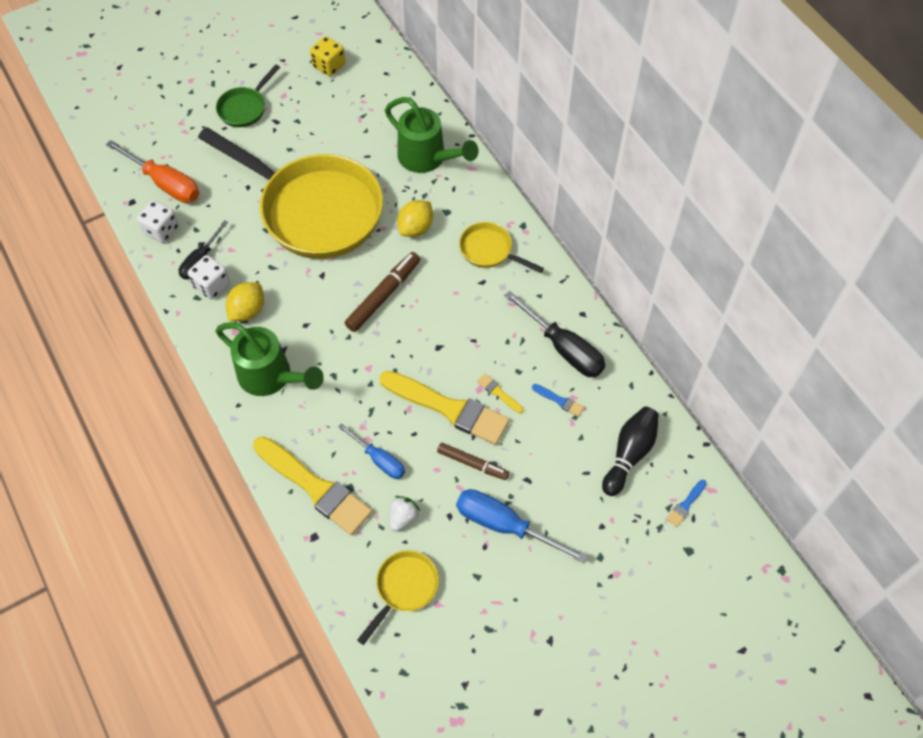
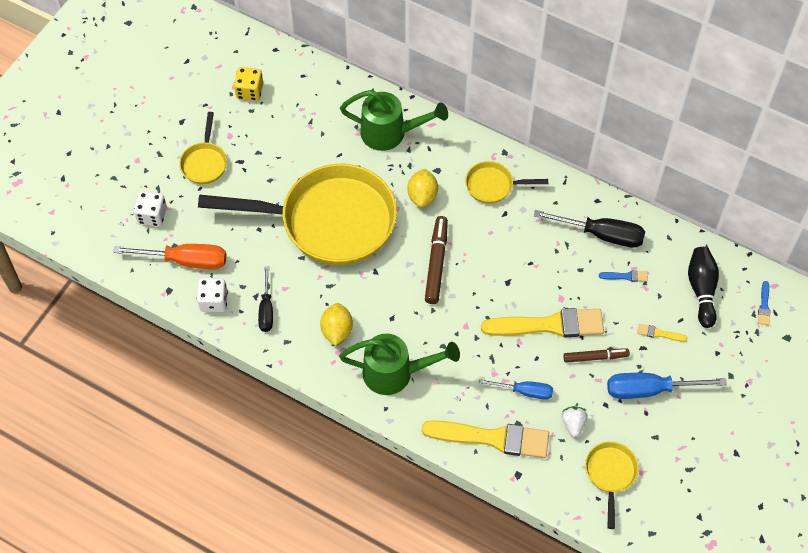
camera: 30 degrees left, 0 degrees up
(212, 285) = (292, 325): white dice -> white dice (152, 215)
(245, 108) = (205, 162): green pan -> yellow pan
(498, 393) = (577, 294): yellow brush -> yellow brush (659, 333)

